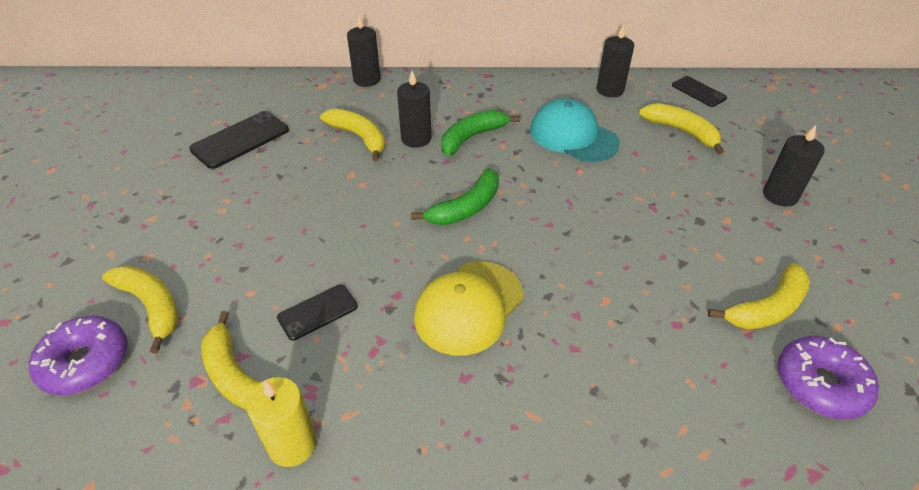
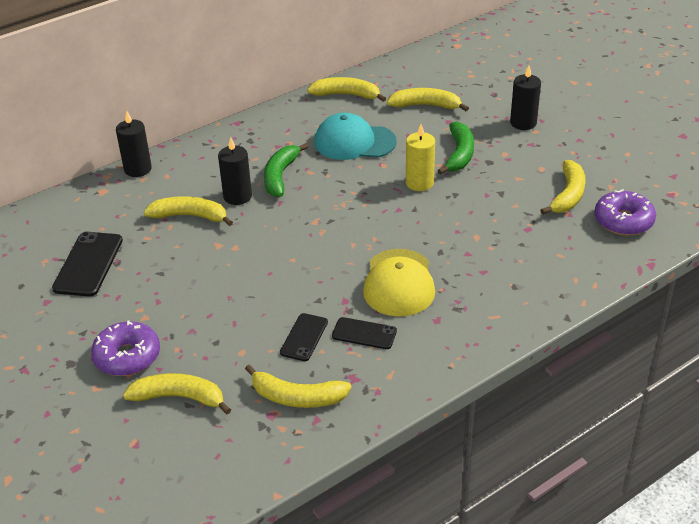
camera: 35 degrees left, 5 degrees down
(86, 362) = (179, 450): purple donut -> purple donut (127, 357)
(292, 444) = (375, 406): yellow candle -> yellow candle (419, 183)
(466, 207) = (330, 226): green banana -> green banana (459, 154)
(610, 90) = (346, 95): black candle -> yellow banana
(698, 92) = (411, 70): black phone -> black phone (364, 333)

